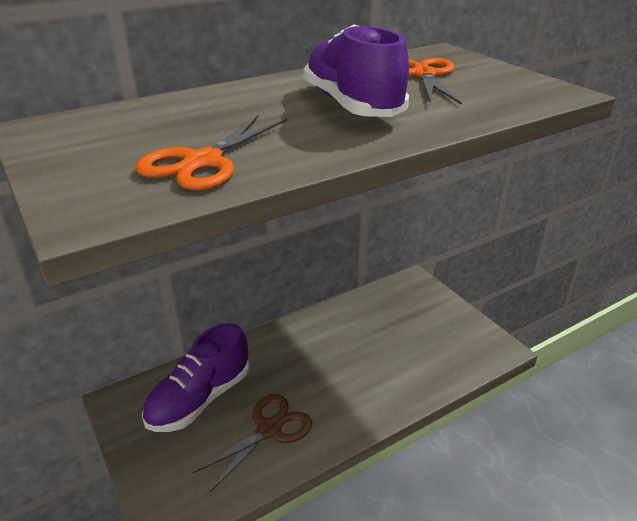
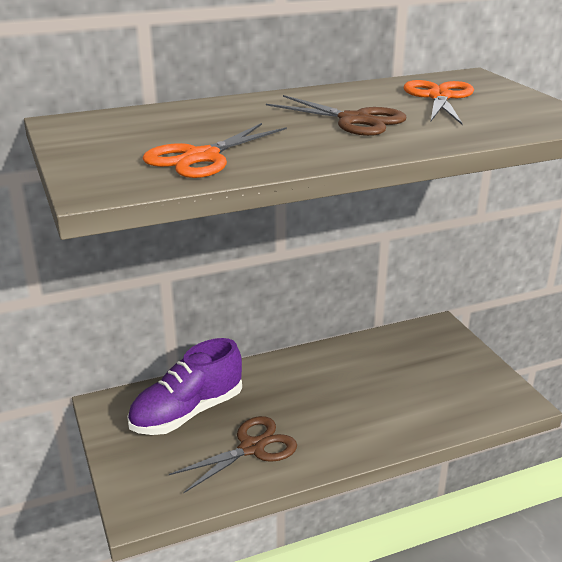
camera: 10 degrees right, 5 degrees down
(352, 105) = (354, 120): purple shoe -> brown scissors

